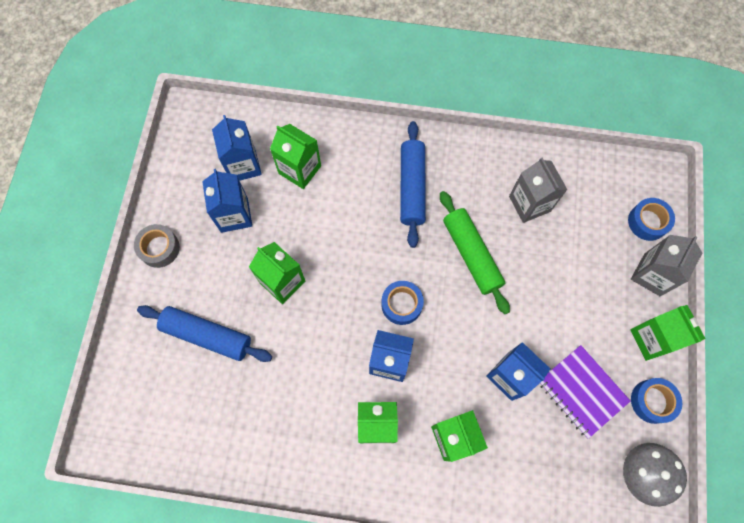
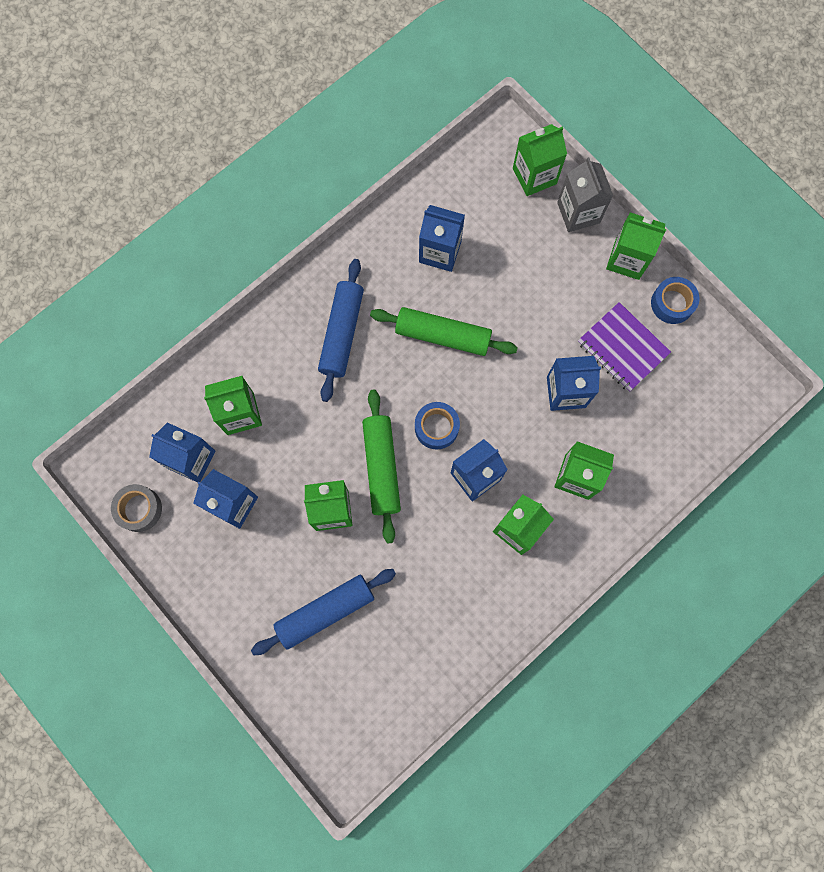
camera: 50 degrees left, 5 degrees up
(159, 248) = (207, 594): grey tape -> grey tape (139, 509)
(340, 290) = (381, 467): none -> green rolling pin
(412, 187) = (341, 333): blue rolling pin -> blue rolling pin turned 60 degrees clockwise
(529, 203) = (440, 252): grey carton -> blue carton
(582, 391) = (622, 348): purple notebook -> purple notebook turned 45 degrees clockwise
(639, 473) = (714, 361): grey mushroom -> none
(647, 222) = (534, 176): blue tape -> green carton

